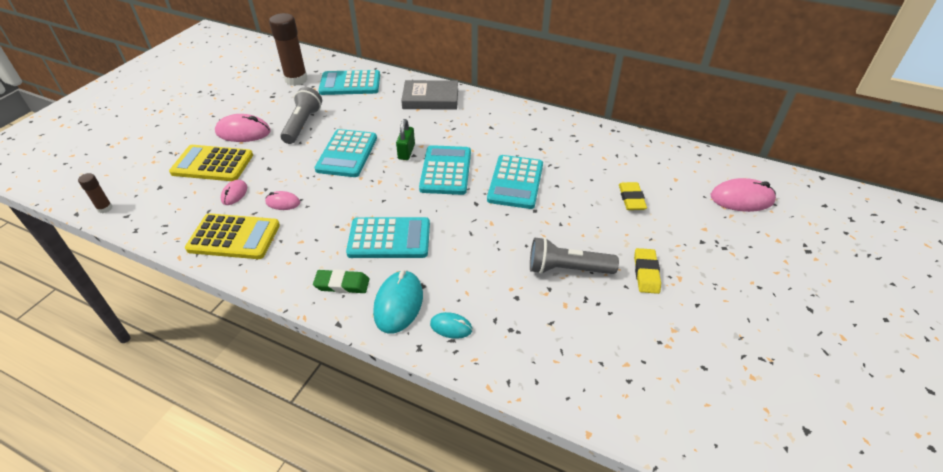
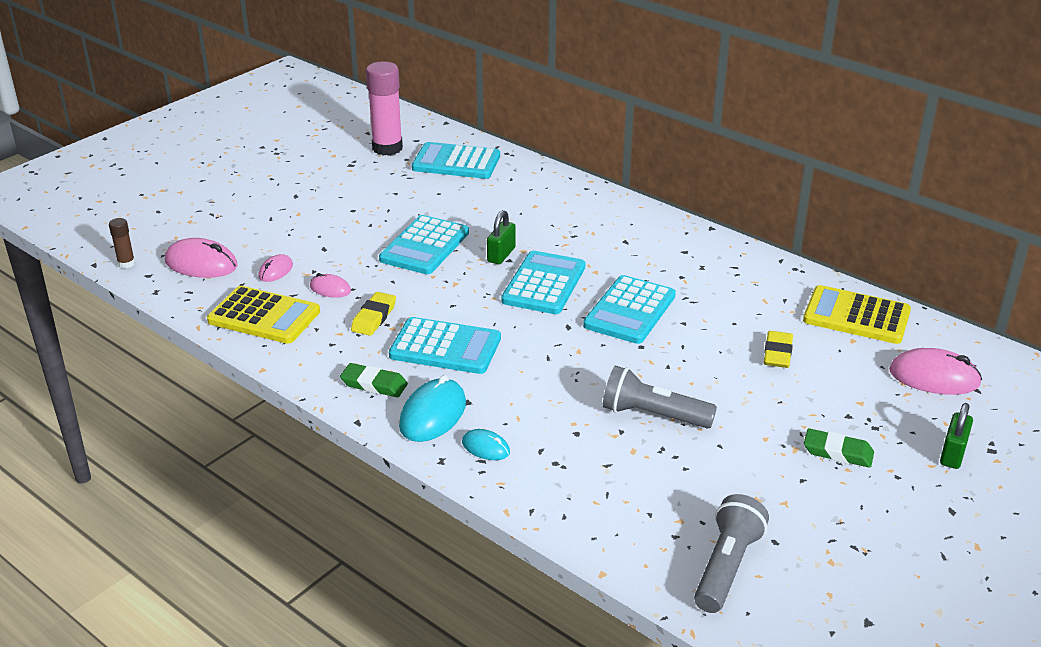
camera: 15 degrees right, 10 degrees down
(212, 164) = (258, 234): yellow calculator -> yellow calculator (856, 316)
(243, 132) = (304, 203): pink mouse -> pink mouse (201, 264)
(296, 80) = (387, 148): brown glue stick -> pink glue stick
(302, 124) = (379, 204): grey flashlight -> grey flashlight (726, 566)
(430, 99) = (557, 195): grey book -> none
(646, 273) = (753, 436): yellow eraser -> yellow eraser (374, 317)
(710, 274) = (838, 452): none -> green eraser
(785, 259) = (952, 454): none -> green padlock

